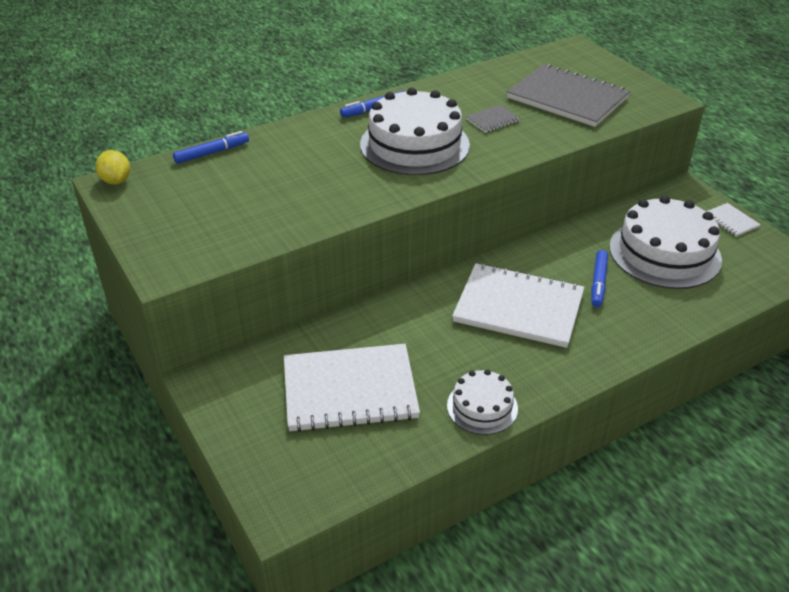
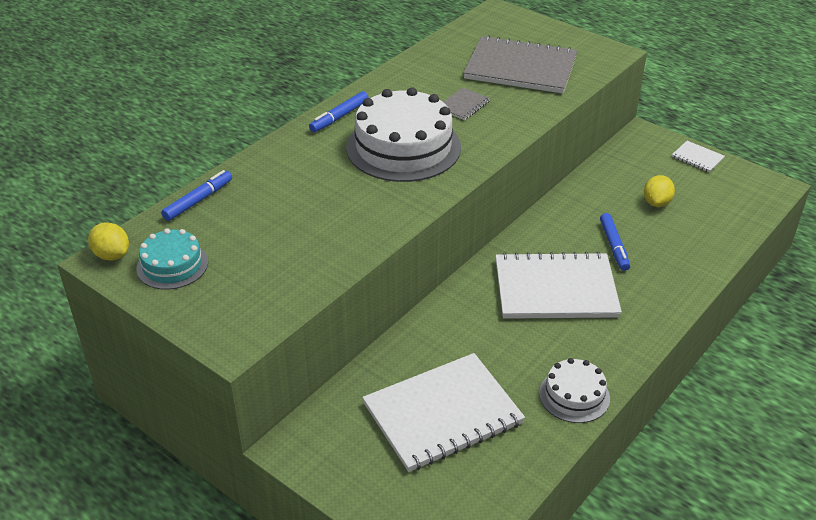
camera: 20 degrees left, 0 degrees up
(157, 199) = (172, 265): none -> turquoise cake
(664, 253) = (656, 203): white cake -> yellow lemon

